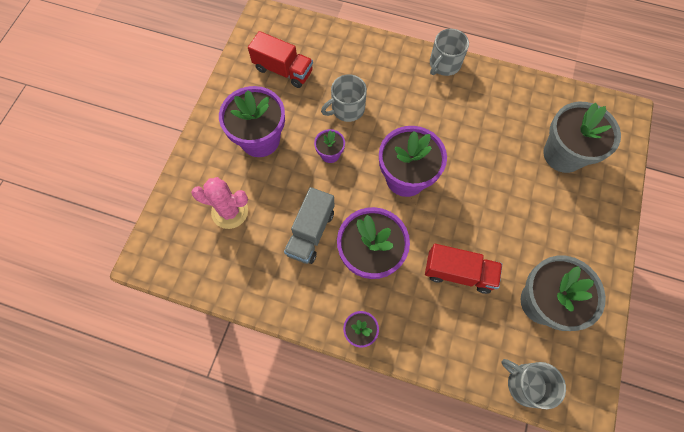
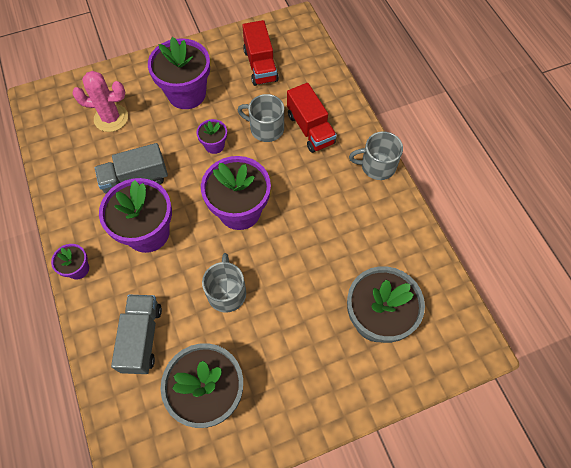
camera: 50 degrees right, 5 degrees down
(230, 211) = (111, 118): pink cactus -> pink cactus turned 60 degrees counterclockwise
(458, 273) = (184, 307): red truck -> red truck (310, 129)
(461, 321) = (142, 338): none -> grey truck
(526, 384) = (122, 427): grey mug -> grey mug (227, 292)

